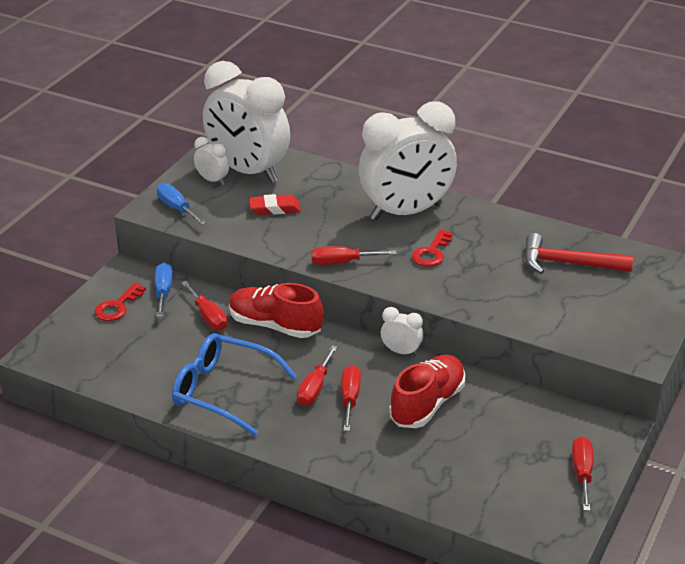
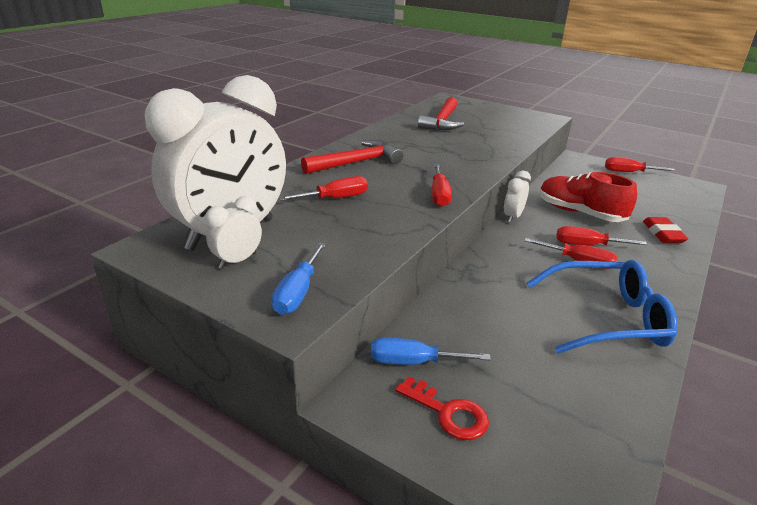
camera: 85 degrees left, 5 degrees down
(177, 208) = (298, 292): blue screwdriver -> blue screwdriver turned 45 degrees counterclockwise
(208, 316) = (468, 324): red screwdriver -> red screwdriver (335, 198)
(223, 391) = (606, 318): blue glasses -> blue glasses turned 120 degrees counterclockwise
(274, 208) = (326, 223): red eraser -> red eraser (662, 234)
(275, 326) = (482, 278): red shoe -> none
(406, 212) = (356, 162): white clock -> red hammer
(432, 252) = (425, 159): red key -> none

